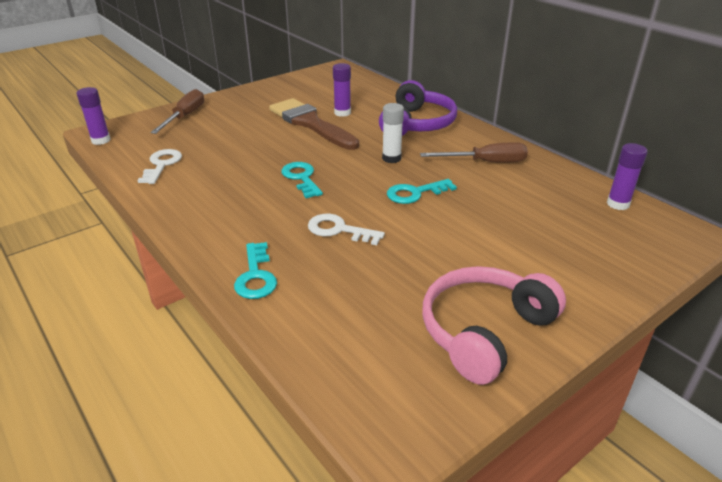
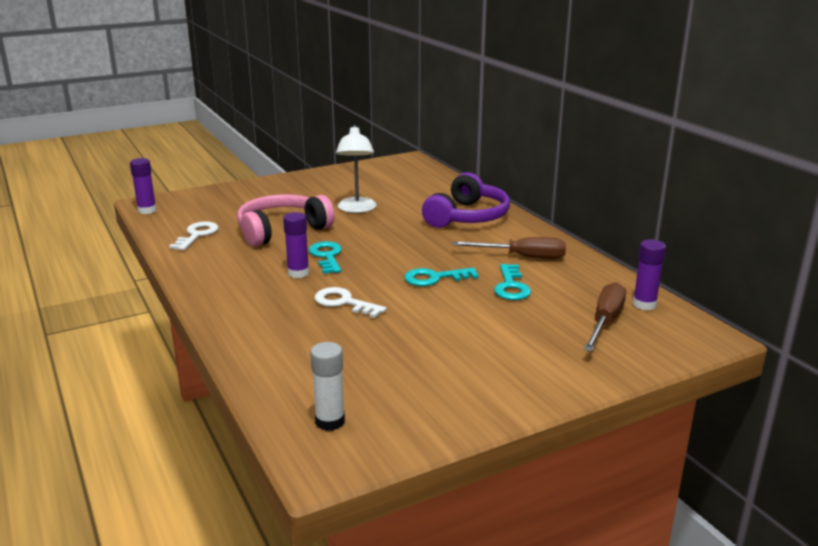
camera: 10 degrees right, 10 degrees down
(185, 116) = (234, 195): brown screwdriver -> brown screwdriver (605, 322)
(256, 276) = (249, 332): turquoise key -> turquoise key (511, 286)
(310, 123) = (356, 209): brown brush -> white lamp
(342, 113) = (394, 202): purple glue stick -> purple glue stick (298, 273)
(391, 158) = (425, 246): white glue stick -> white glue stick (330, 421)
(485, 332) = (446, 395): pink headphones -> pink headphones (282, 230)

